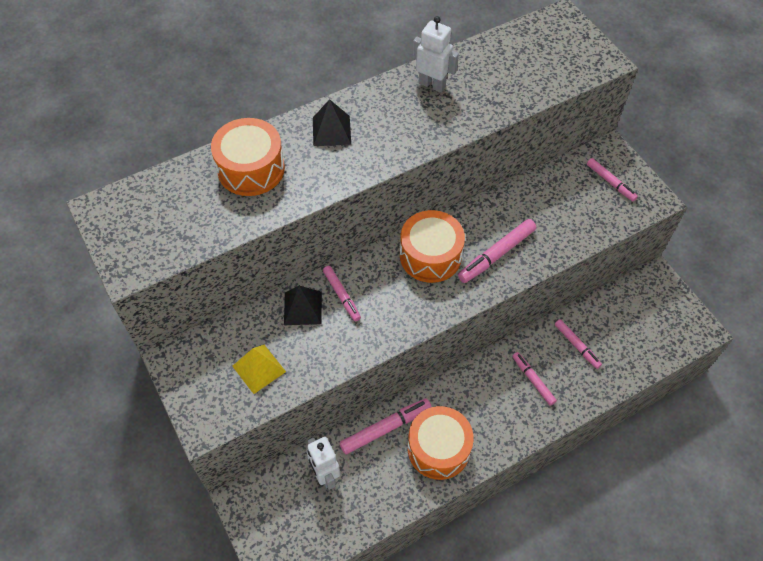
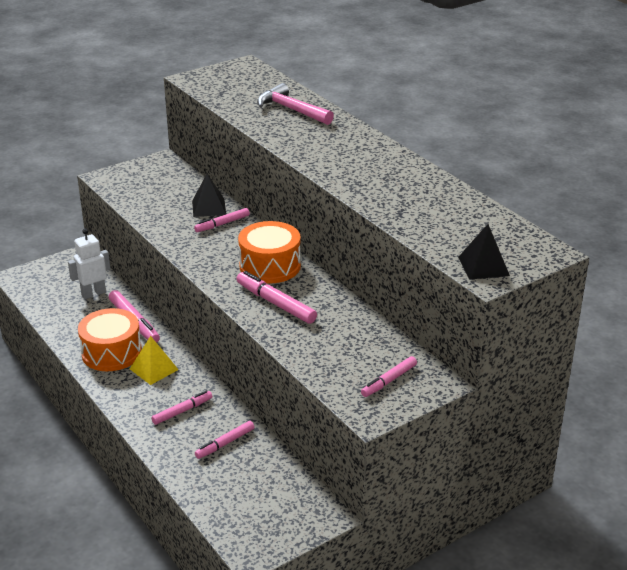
camera: 85 degrees right, 25 degrees down
(251, 169) = (291, 109): orange drum -> pink hammer
(258, 368) = (151, 193): yellow pyramid -> yellow pyramid (154, 369)
(331, 131) = (341, 138): black pyramid -> black pyramid (483, 266)
(432, 85) = (413, 180): white robot -> none

